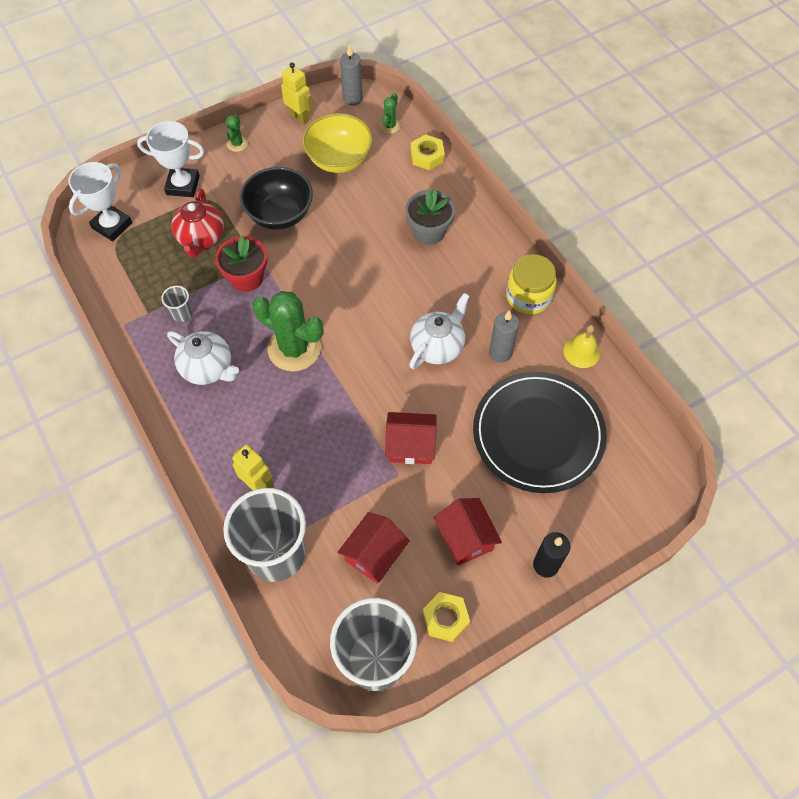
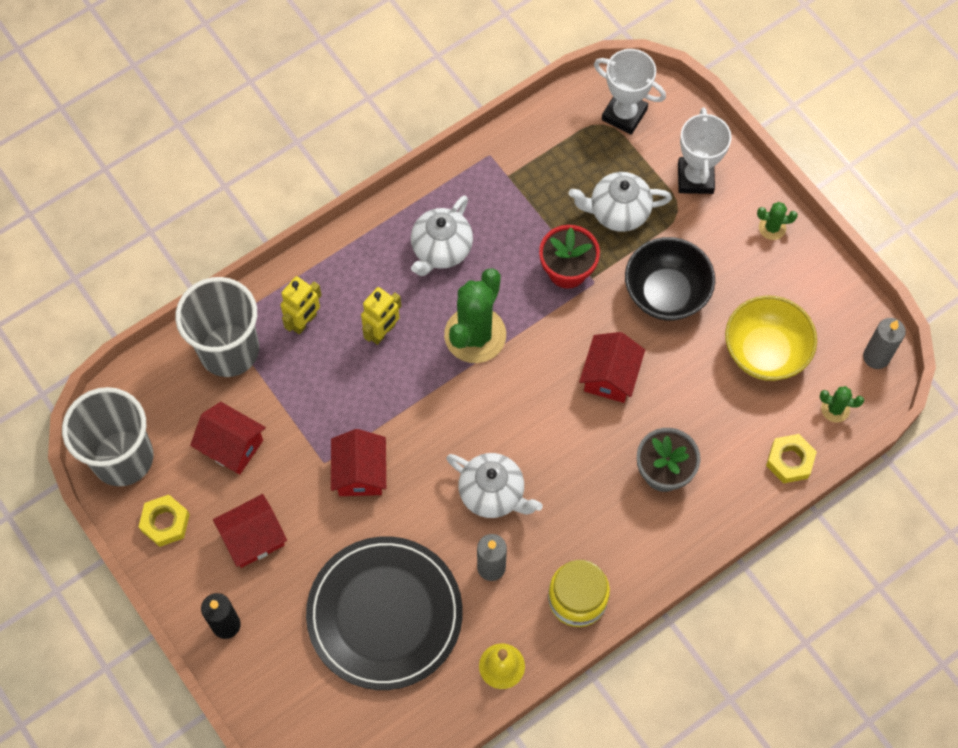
camera: 85 degrees right, 5 degrees up
(182, 314) = (510, 210): grey cup -> none
(201, 238) = (618, 212): red teapot -> white teapot
(299, 117) = (831, 295): yellow robot -> yellow robot (382, 332)
(345, 258) = (610, 376): none -> red house

